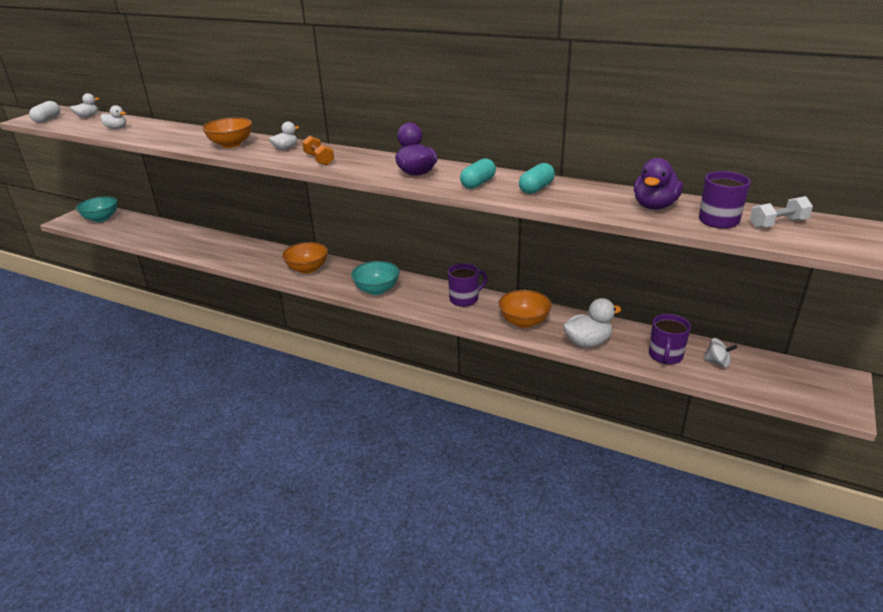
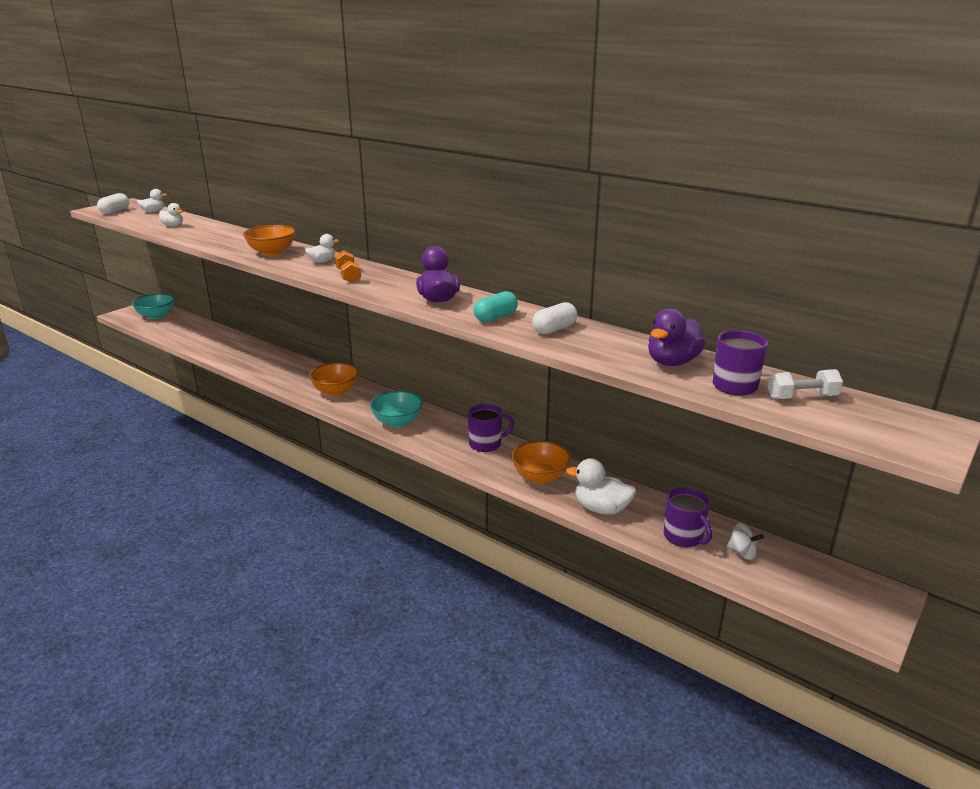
camera: 10 degrees right, 5 degrees down
(536, 188) = (554, 329): turquoise capsule -> white capsule
(587, 342) = (601, 509): white duck -> white duck turned 150 degrees counterclockwise
(665, 356) = (684, 537): purple mug -> purple mug turned 60 degrees counterclockwise

